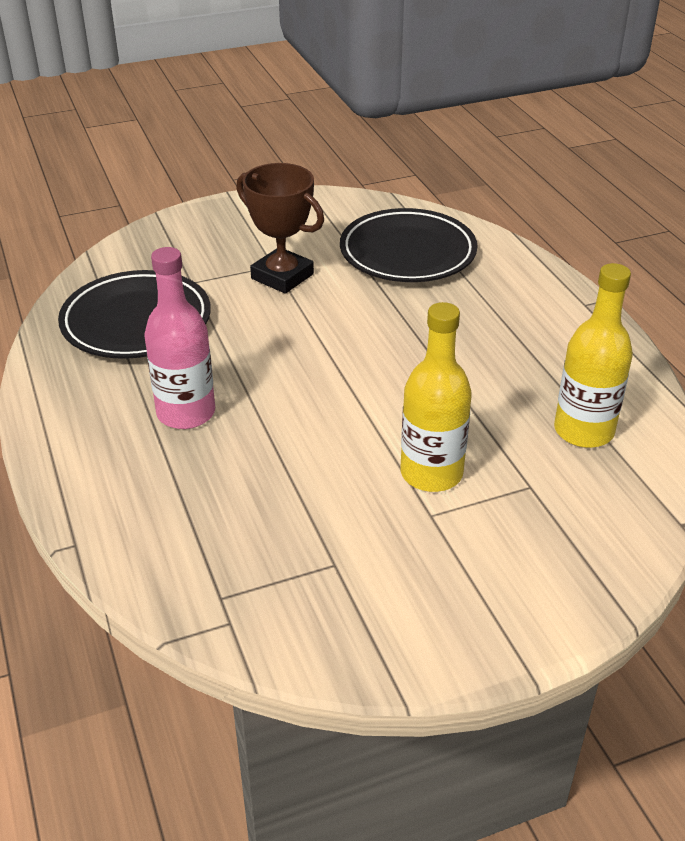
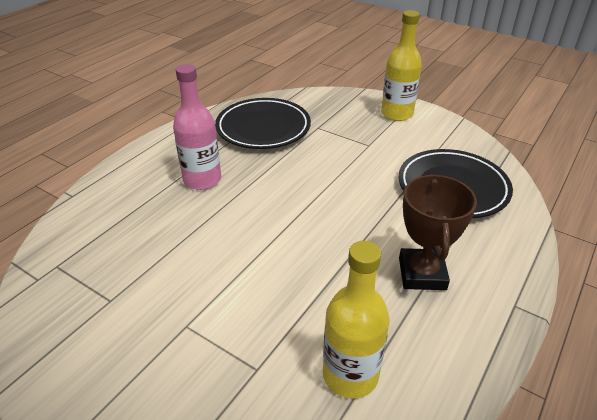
camera: 55 degrees right, 0 degrees up
(282, 276) = (362, 153): brown trophy -> brown trophy (422, 274)
(431, 473) = (228, 306): yellow bottle -> yellow bottle (397, 114)

